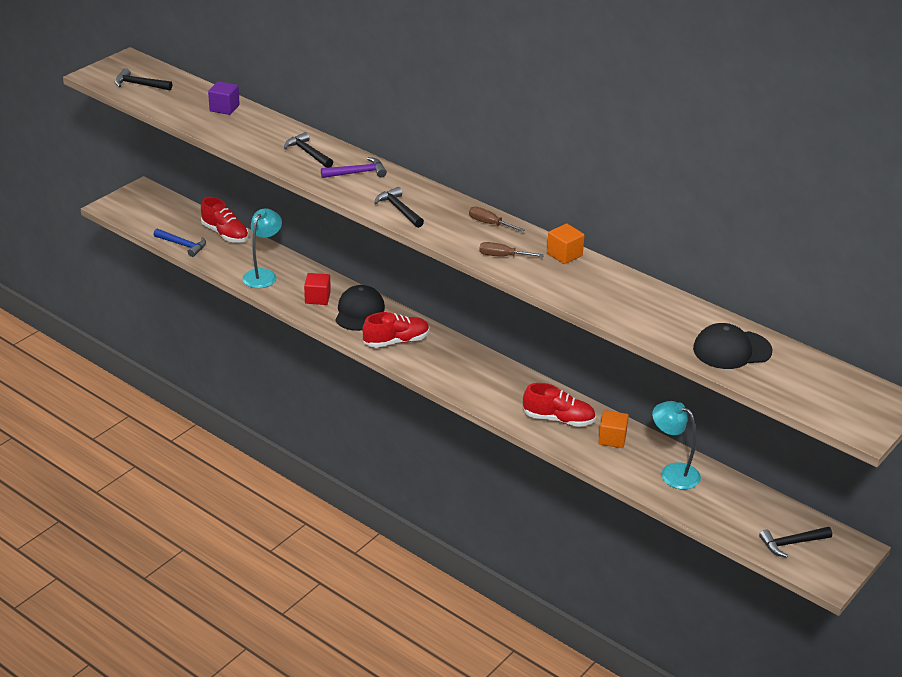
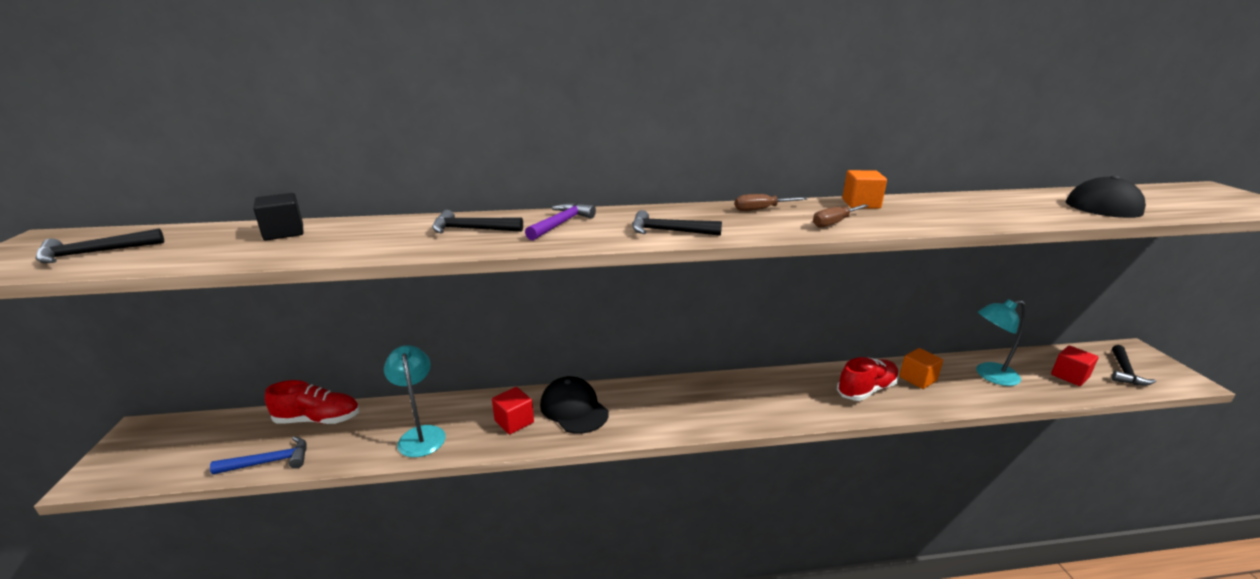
camera: 45 degrees left, 10 degrees down
(224, 108) = (284, 232): purple cube -> black cube
(396, 341) = (649, 413): red shoe -> none
(735, 514) = (1069, 376): none -> red cube

